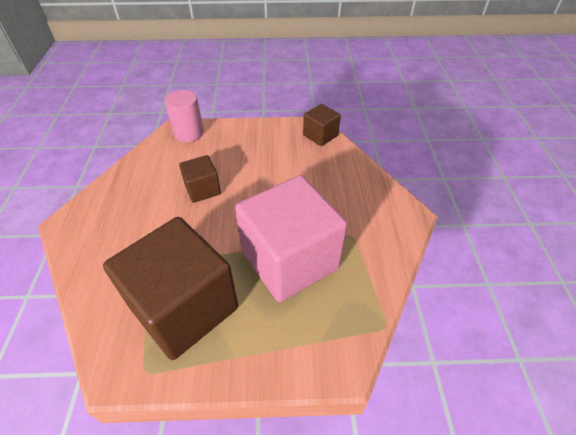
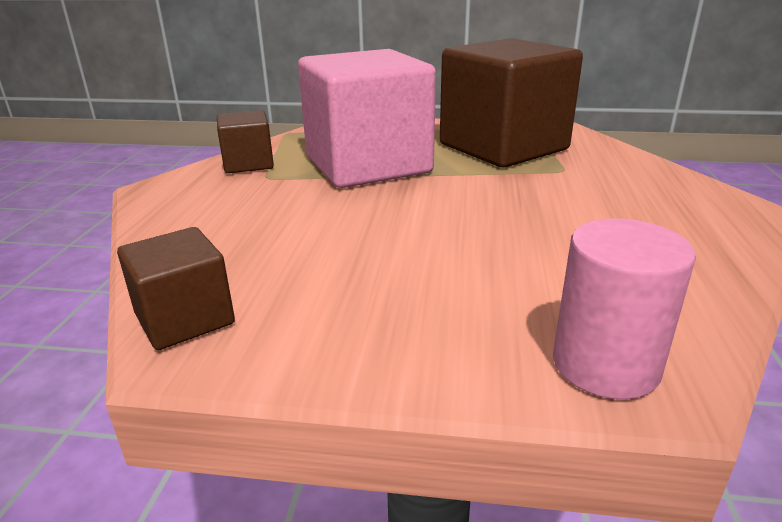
camera: 170 degrees left, 20 degrees down
(202, 189) = (512, 235): brown cube -> brown cube (248, 164)

